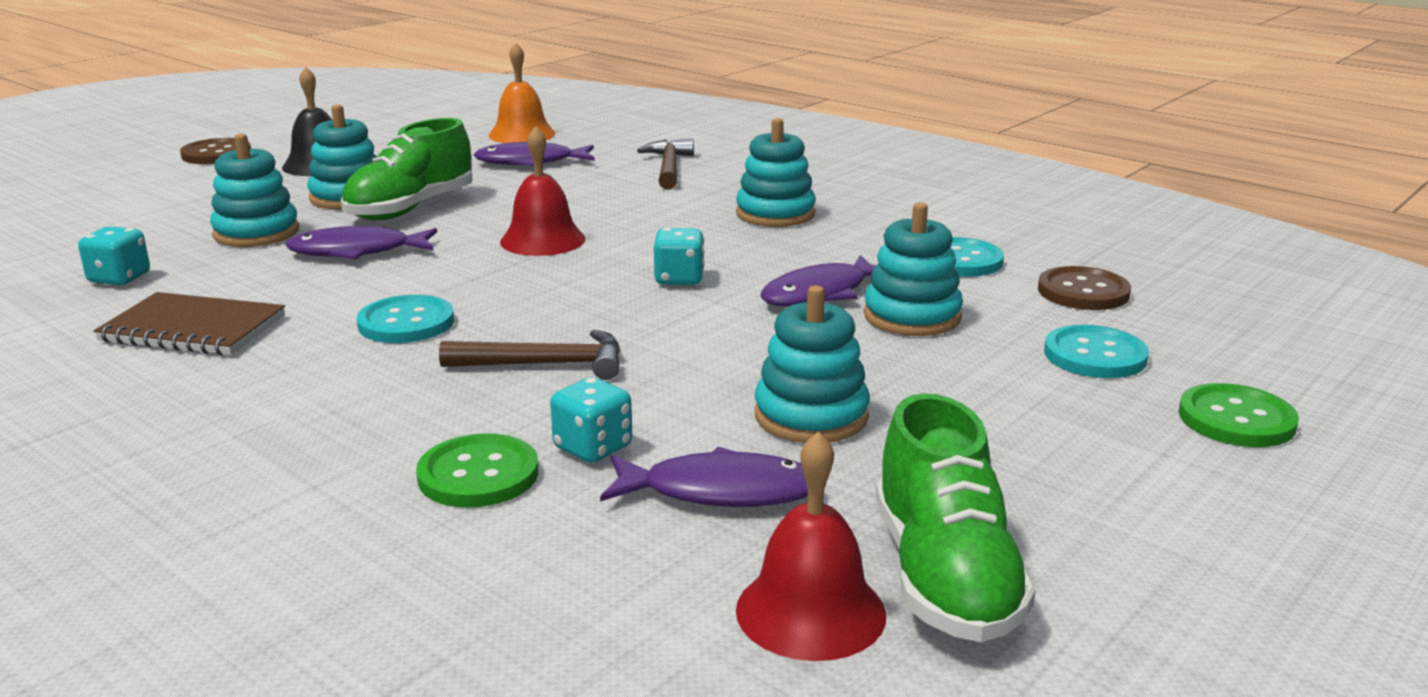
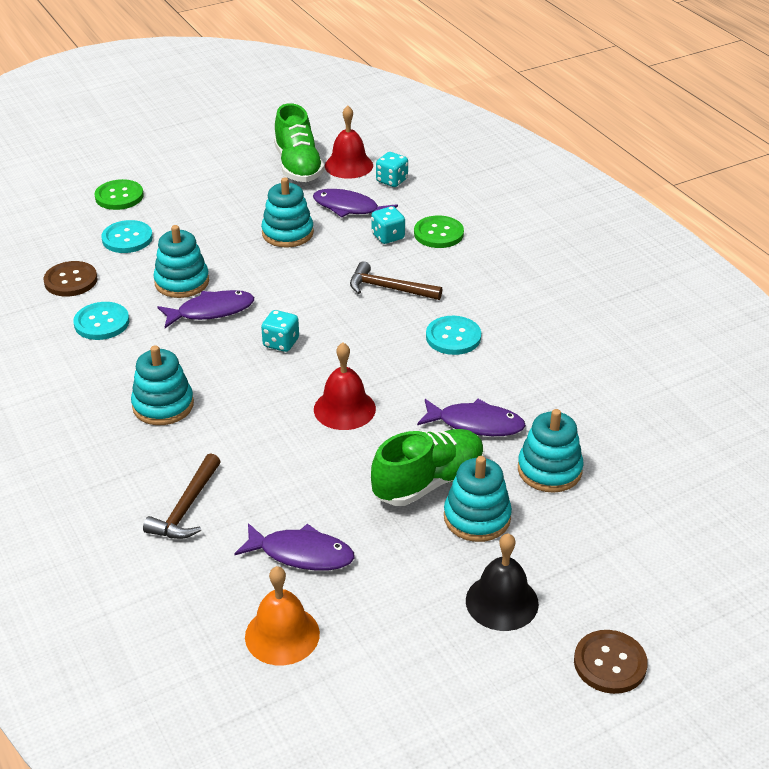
camera: 160 degrees left, 15 degrees up
(119, 278) = (635, 426): turquoise dice -> turquoise dice (392, 181)
(193, 329) = (574, 358): brown notebook -> none
(944, 577) = (298, 166): green shoe -> green shoe turned 150 degrees clockwise

